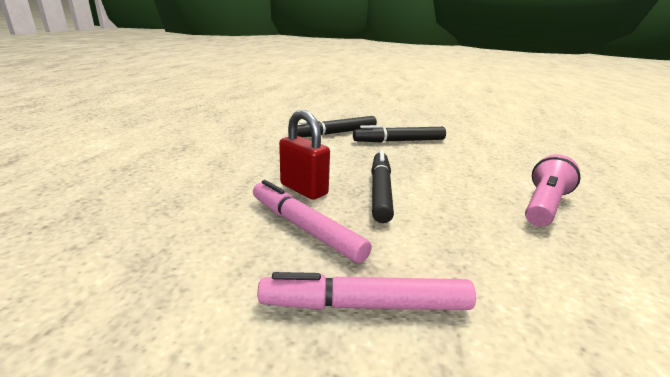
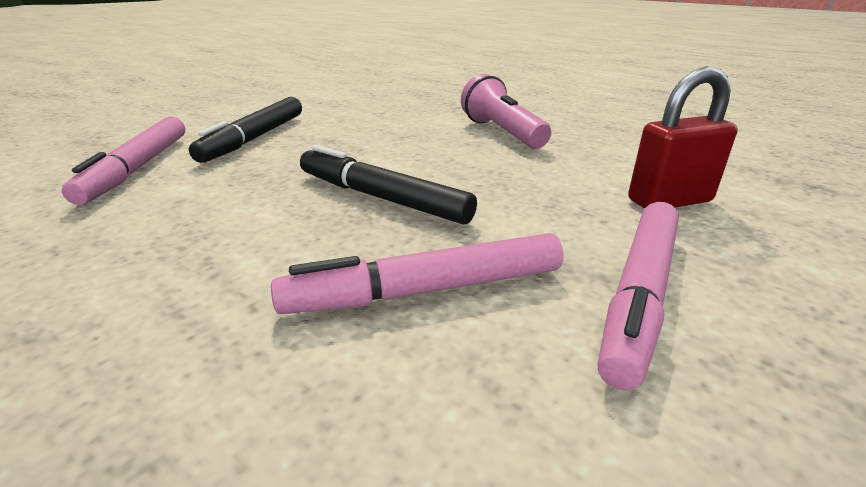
camera: 60 degrees left, 5 degrees up
(304, 189) = (300, 256): red padlock -> red padlock (669, 201)
(336, 133) = (137, 168): black marker -> pink marker

